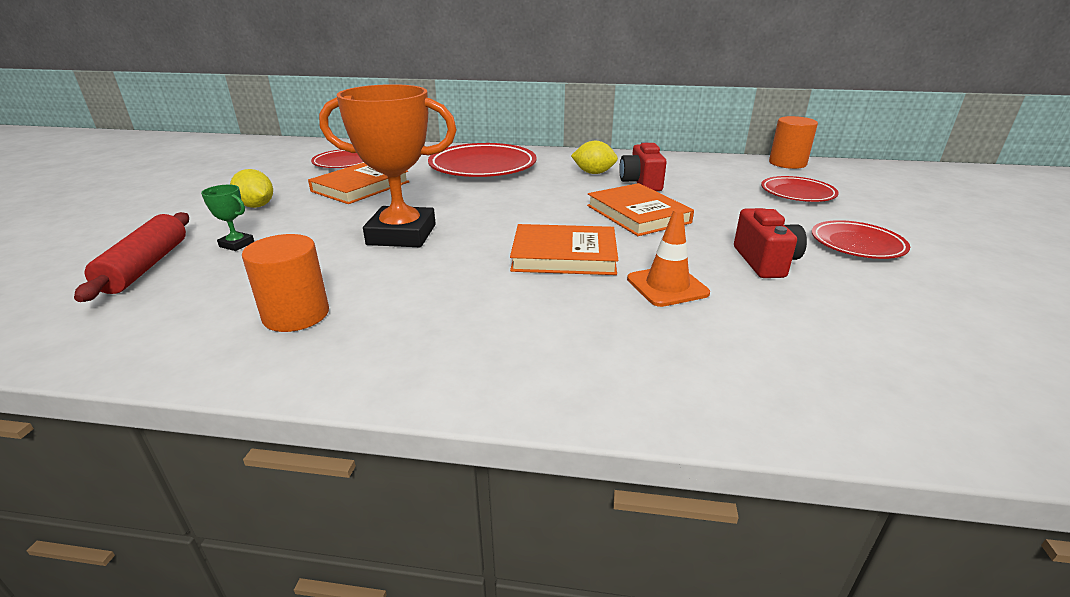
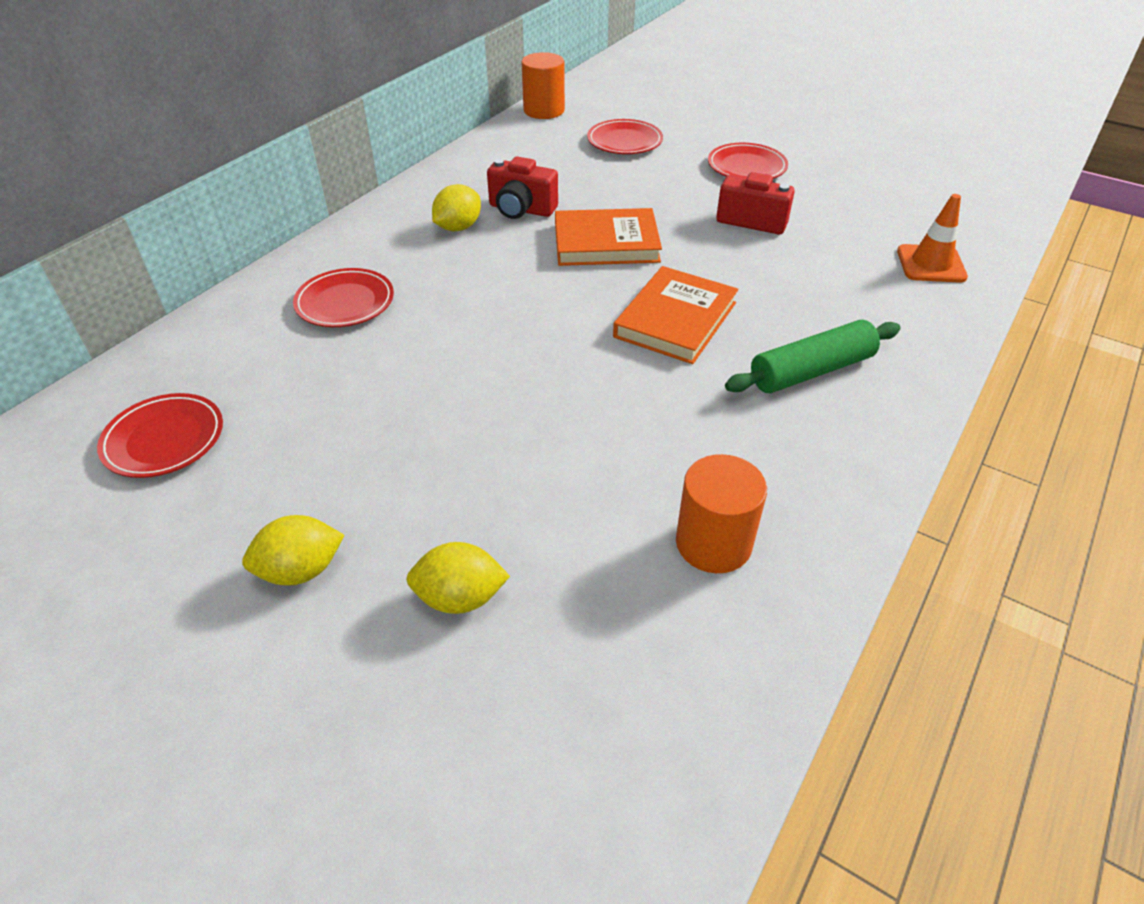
camera: 65 degrees left, 15 degrees up
(146, 266) = (476, 712): red rolling pin -> none
(237, 244) = (460, 598): green trophy -> yellow lemon
(361, 187) = (316, 436): orange book -> none
(402, 235) = (541, 425): orange trophy -> none
(483, 167) = (345, 303): red plate -> red plate, size x0.58
(548, 327) = (811, 371): none -> green rolling pin
(667, 286) = (770, 284): orange traffic cone -> orange traffic cone (931, 264)

